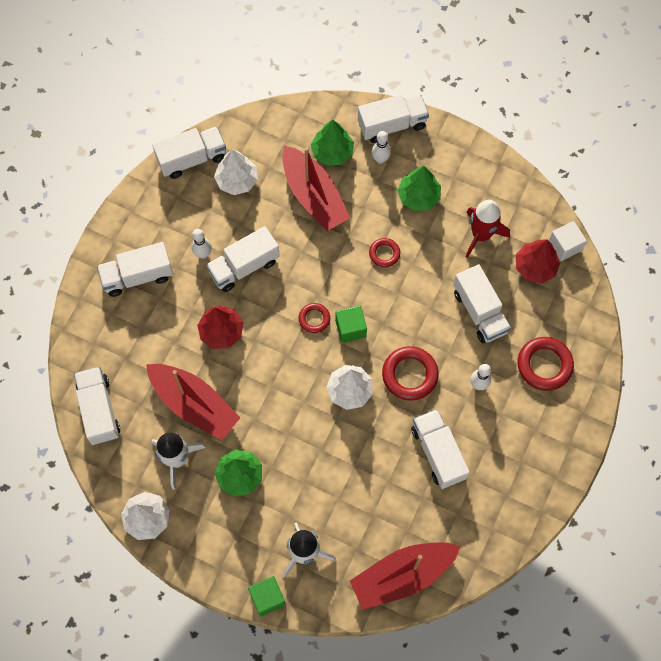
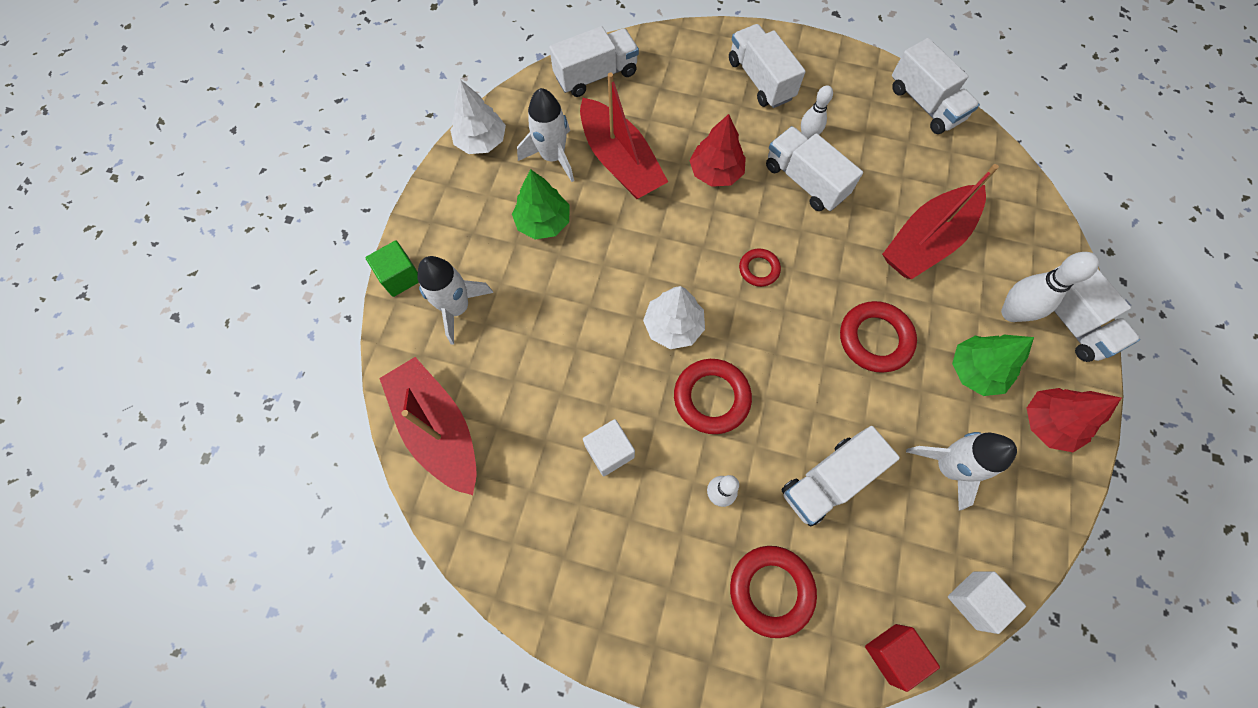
camera: 80 degrees right, 0 degrees up
(194, 404) = (620, 161): red boat -> red boat turned 60 degrees counterclockwise
(237, 180) = (915, 154): white tree -> none
(332, 152) = (997, 252): green tree -> none
(350, 328) = (757, 314): green cube -> none
(380, 159) = (1011, 313): white bowling pin -> white bowling pin, size x1.55
(384, 254) = (875, 339): red ring -> red ring, size x1.74
(438, 453) = (609, 451): white truck -> white cube
(481, 235) = (947, 466): red rocket -> white rocket
(535, 267) = (924, 556): red tree -> red tree (1048, 423)
(589, 302) = (892, 653): none -> red cube

